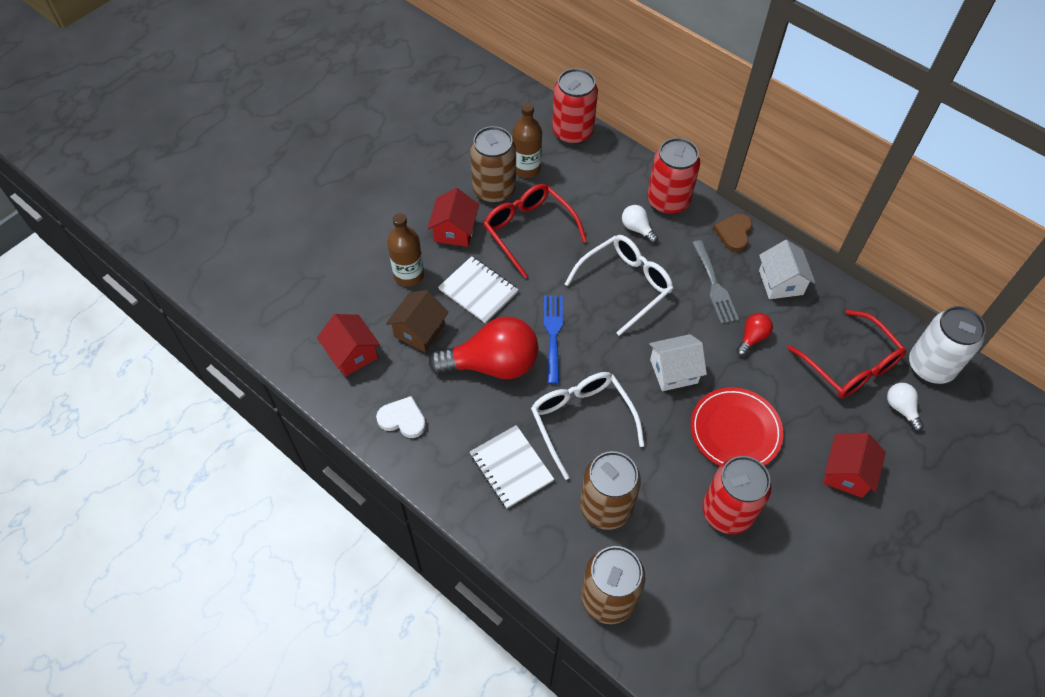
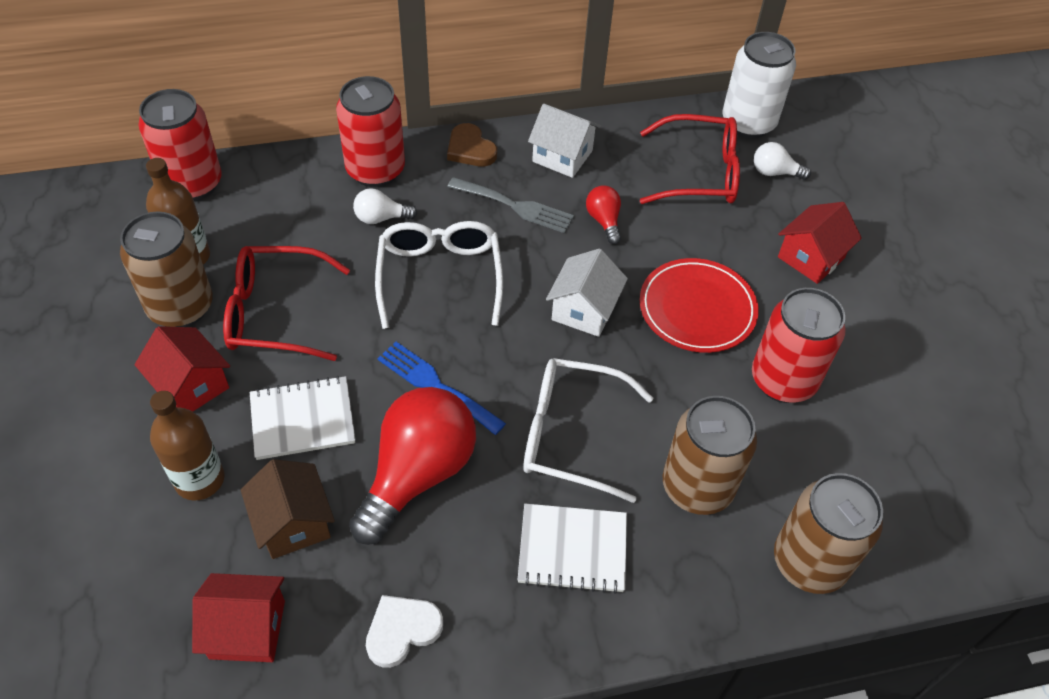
camera: 55 degrees left, 5 degrees down
(846, 473) = (811, 257): red house -> red house turned 75 degrees clockwise

